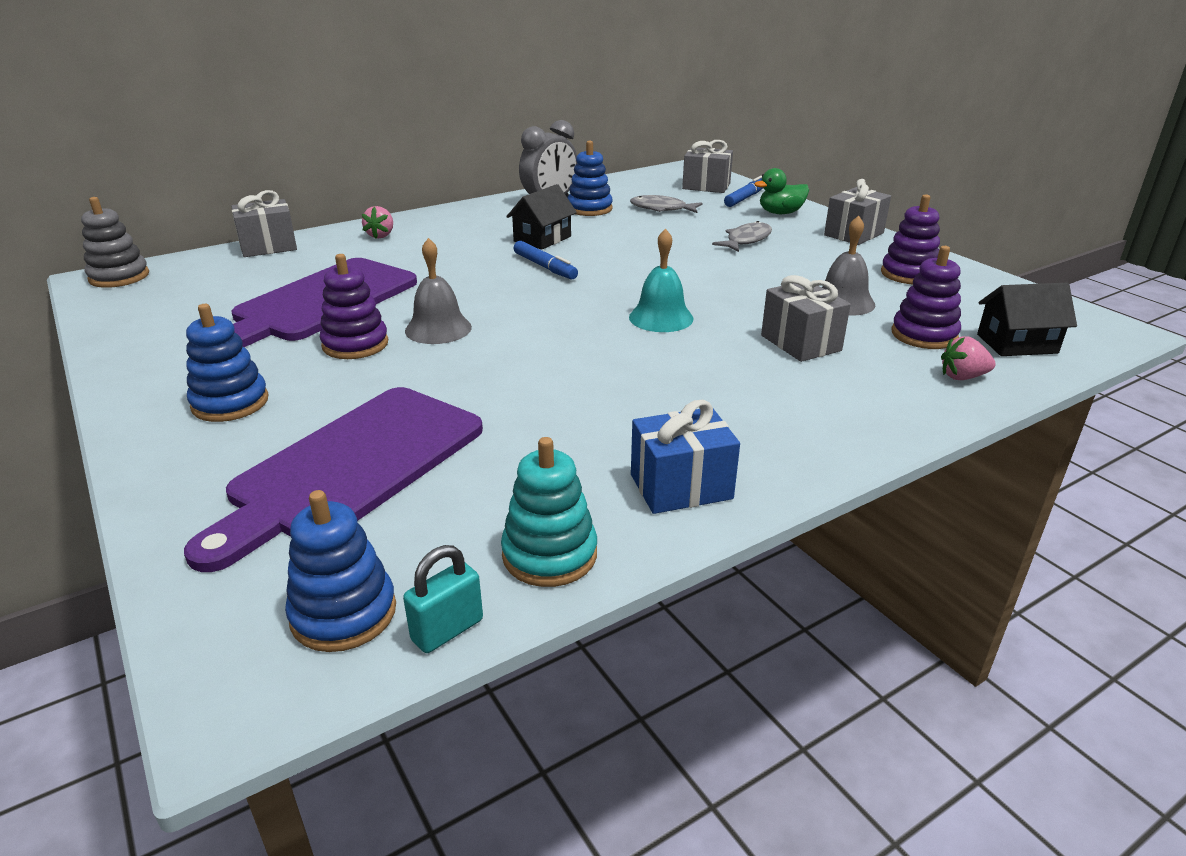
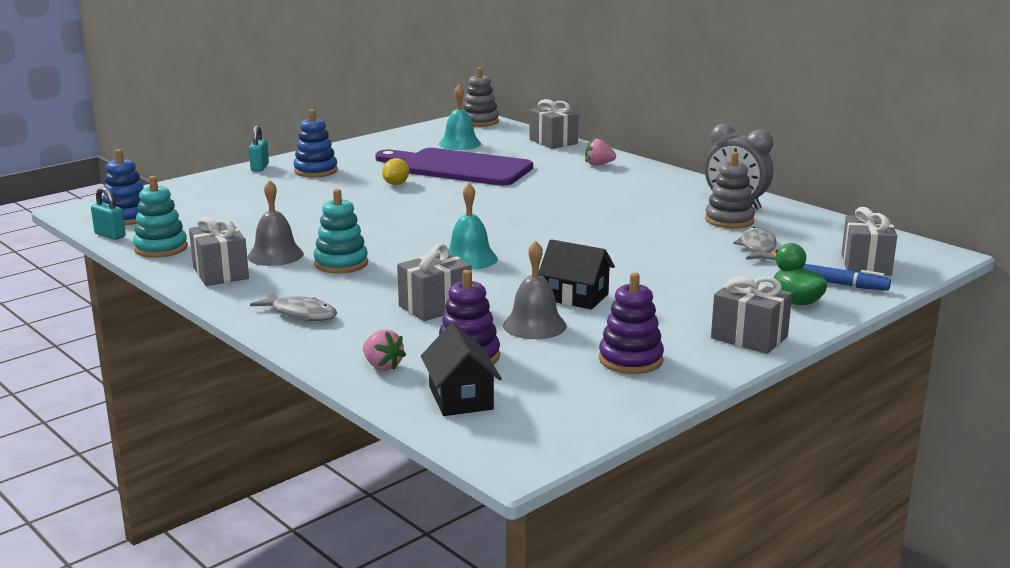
camera: 80 degrees right, 10 degrees down
(152, 456) = (260, 167): none -> turquoise padlock
(211, 295) = (459, 144): none -> turquoise bell
(351, 467) = (247, 203): purple cutting board -> none
(355, 344) = (396, 184): purple stacking toy -> yellow lemon
(438, 329) = (426, 199): grey bell -> grey bell (275, 255)
(542, 239) = (627, 210): black house -> black house (575, 297)
(544, 267) = (560, 216): blue marker -> none
(589, 209) = (729, 220): blue stacking toy -> grey stacking toy
(660, 392) = (341, 263): none -> turquoise stacking toy
(681, 487) = (220, 273): blue gift -> grey gift
(746, 240) = (685, 286): grey fish -> grey fish (301, 314)
(962, 377) = (382, 366): pink strawberry -> pink strawberry turned 150 degrees clockwise

